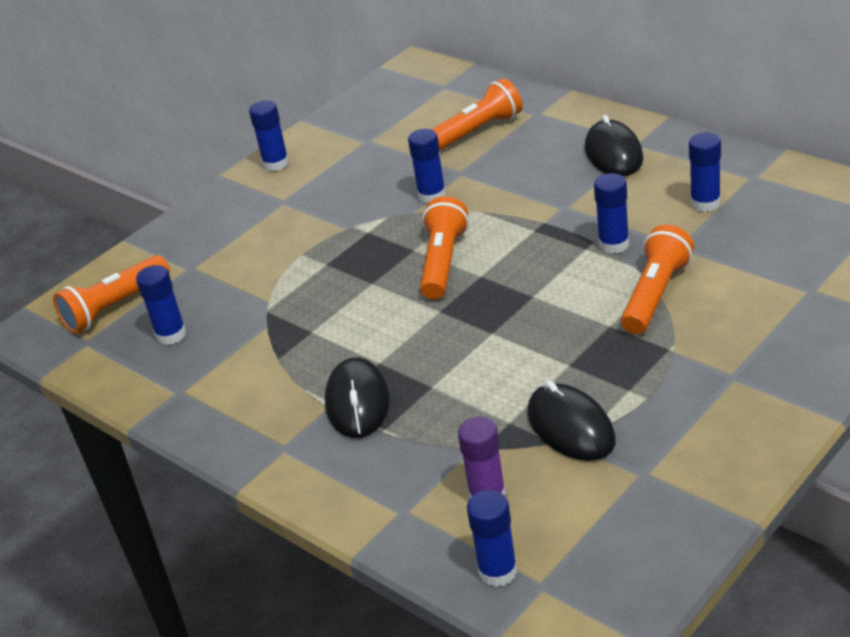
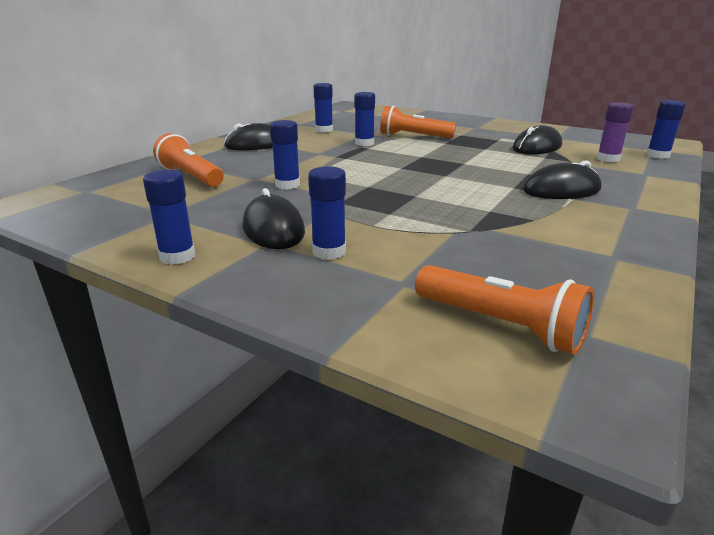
camera: 105 degrees left, 10 degrees down
(171, 335) = (532, 274): blue glue stick -> blue glue stick (329, 252)
(312, 200) = (273, 229): none -> black mouse
(443, 262) = (385, 177): orange flashlight -> none

